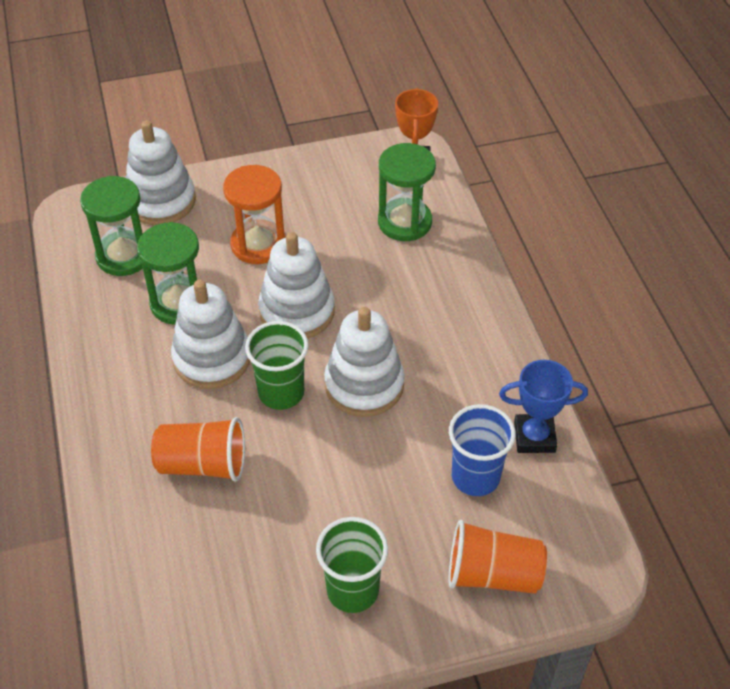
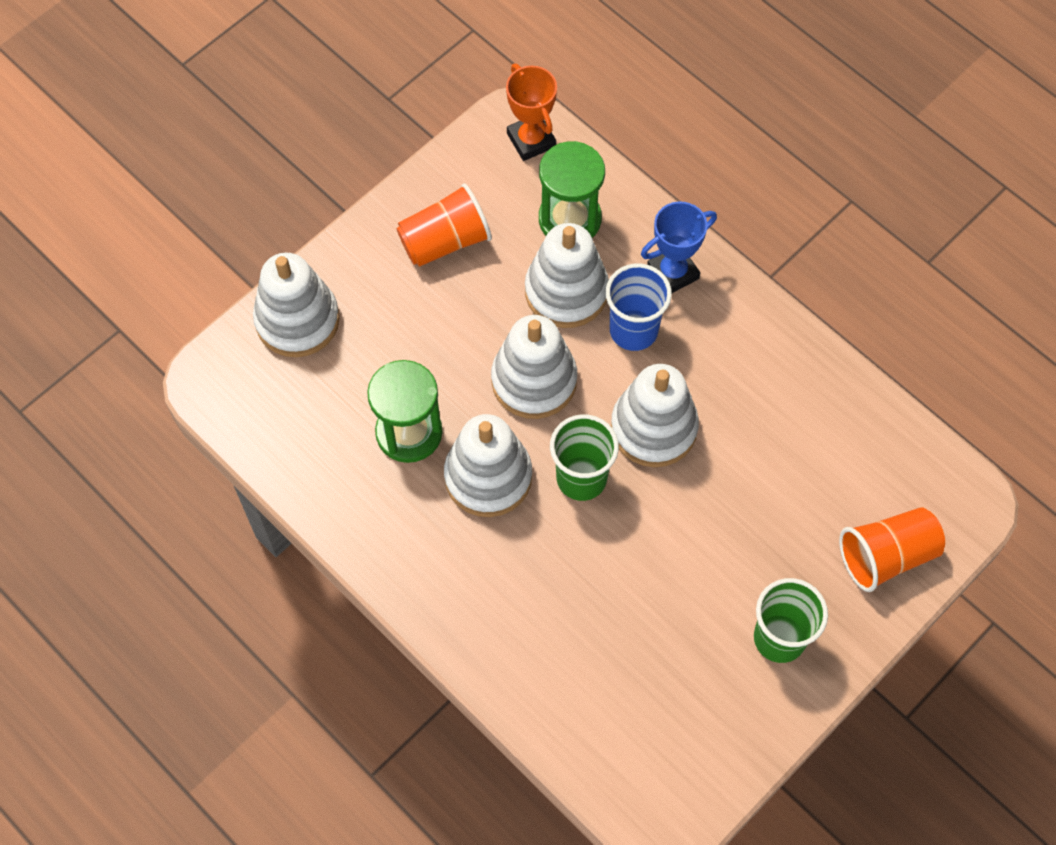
camera: 30 degrees left, 15 degrees up
(124, 256) = (309, 407): green hourglass -> none
(203, 464) = (561, 592): orange cup -> orange cup (445, 241)
(258, 244) = (439, 321): orange hourglass -> none
(366, 266) = (566, 291): none -> white stacking toy
(475, 477) = (814, 469): blue cup -> blue cup (633, 330)
(534, 437) = (841, 400): blue trophy -> blue trophy (673, 273)

